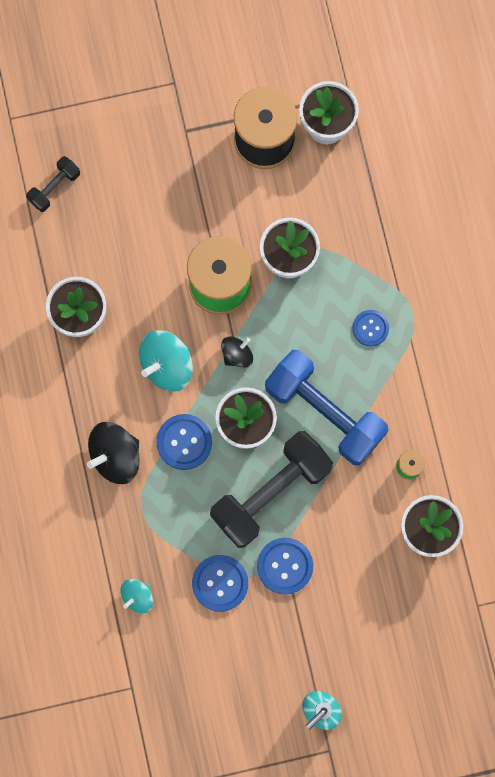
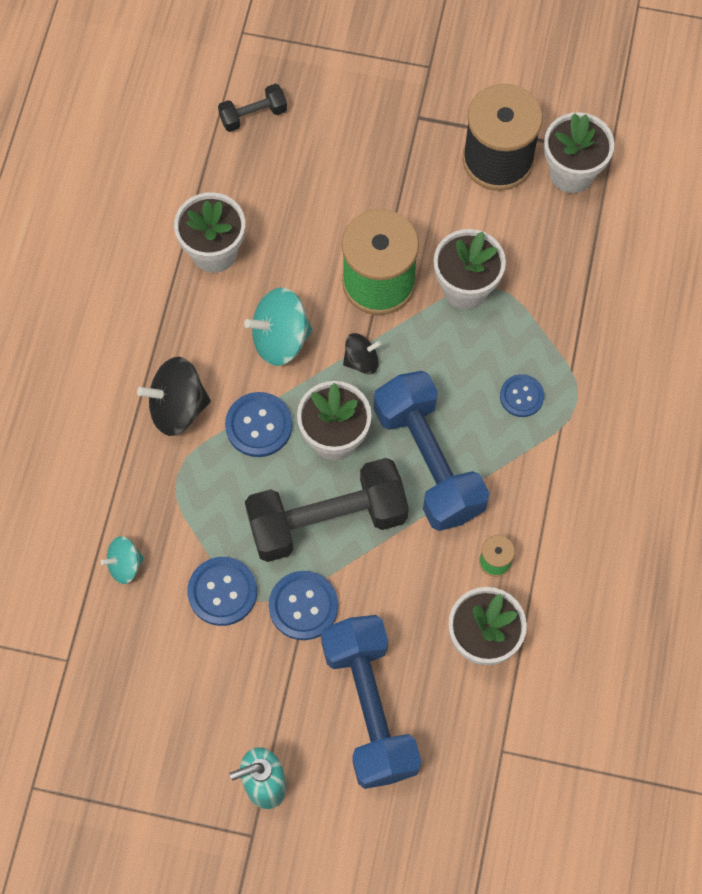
camera: 25 degrees right, 10 degrees down
(369, 619) = (370, 708): none -> blue dumbbell

